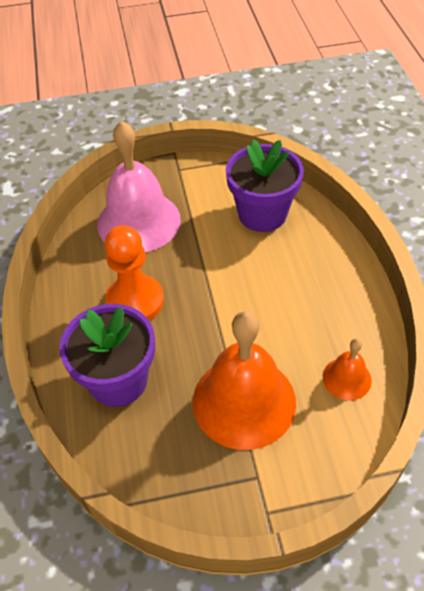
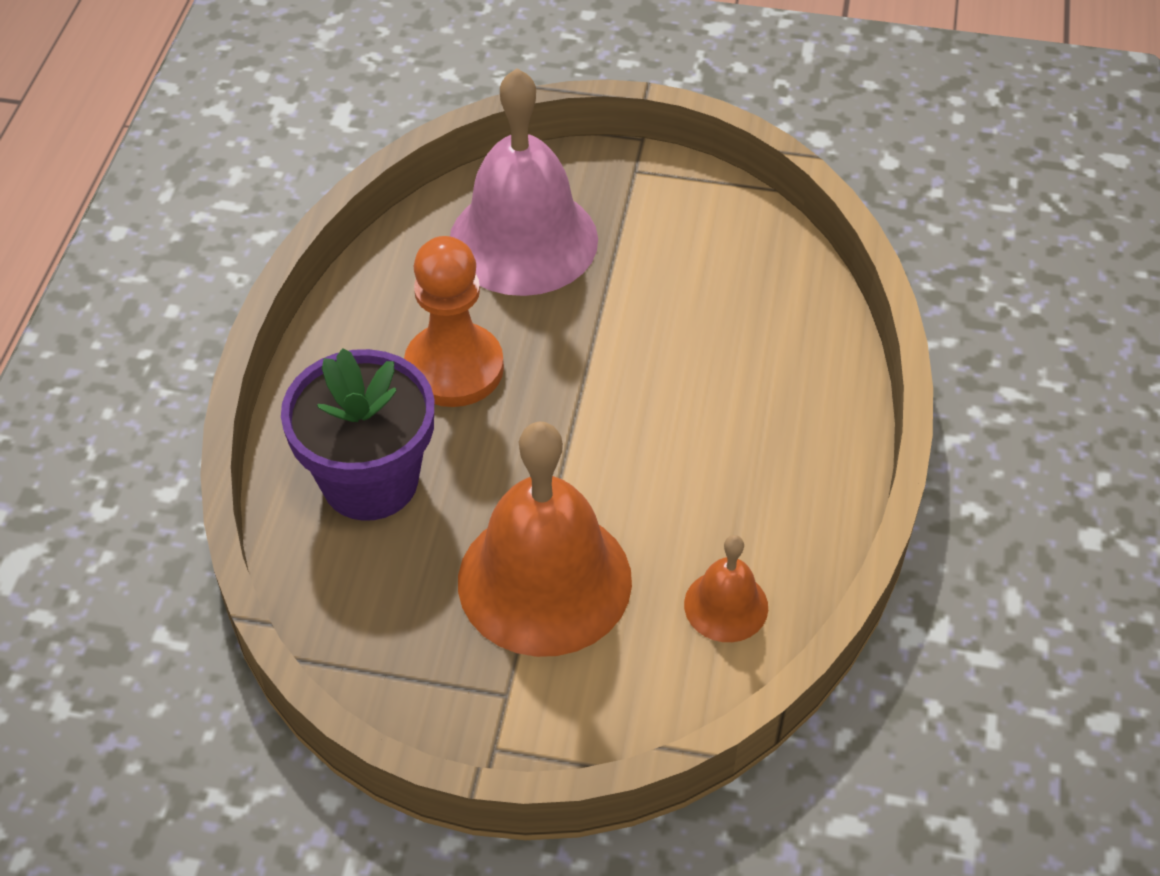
camera: 20 degrees right, 0 degrees up
(262, 214) = (736, 294): purple flower pot -> none

